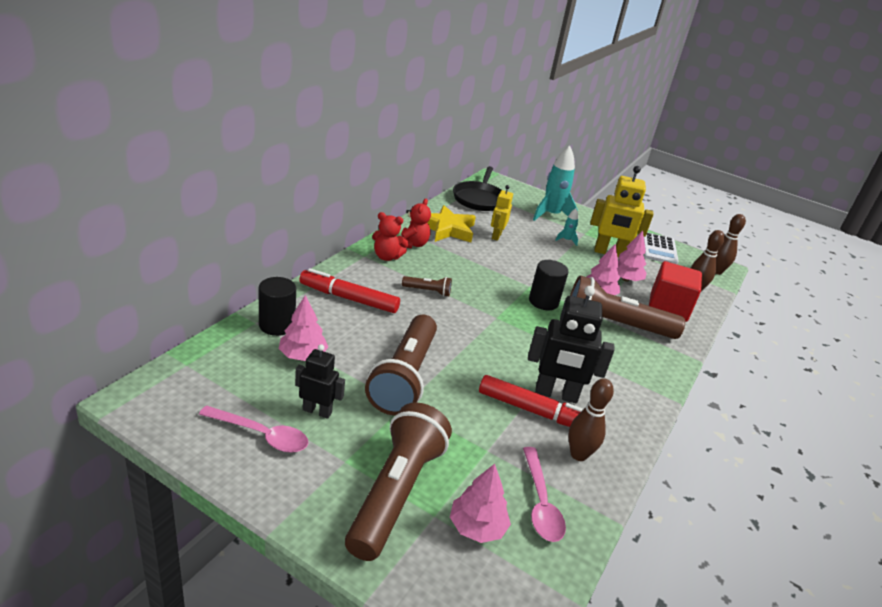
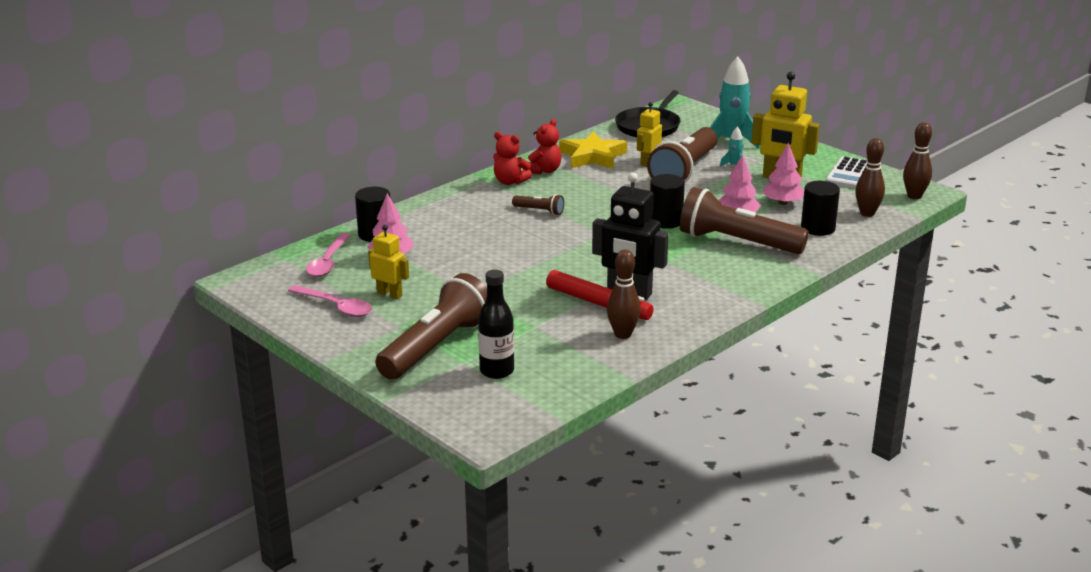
camera: 20 degrees right, 5 degrees down
(317, 411) = (389, 294): black robot -> yellow robot
(349, 298) = (453, 215): red marker -> none
(404, 377) = (481, 275): brown flashlight -> brown flashlight (684, 171)
(477, 527) = (497, 371): pink tree -> black bottle
(540, 503) = (564, 361): pink spoon -> pink spoon (328, 262)
(668, 307) = (818, 228): red cube -> black cylinder

